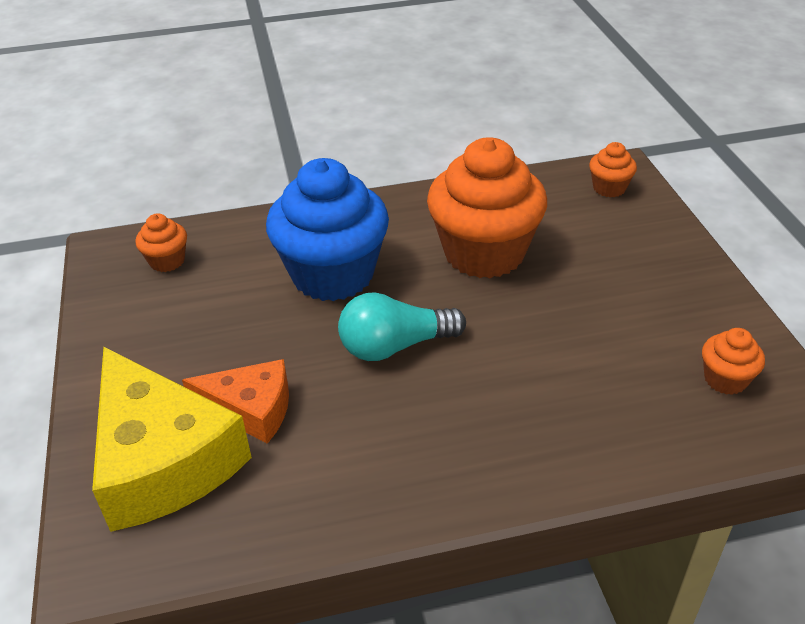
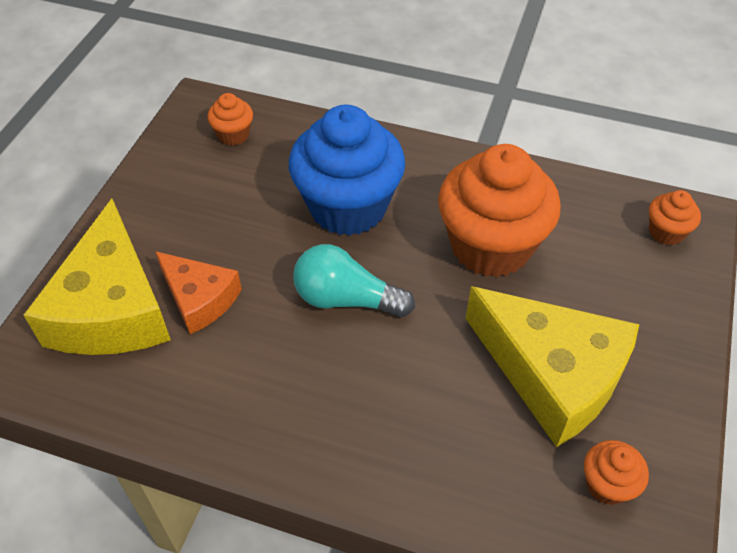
camera: 30 degrees right, 10 degrees up
(615, 322) = (552, 374): none -> yellow cheese

